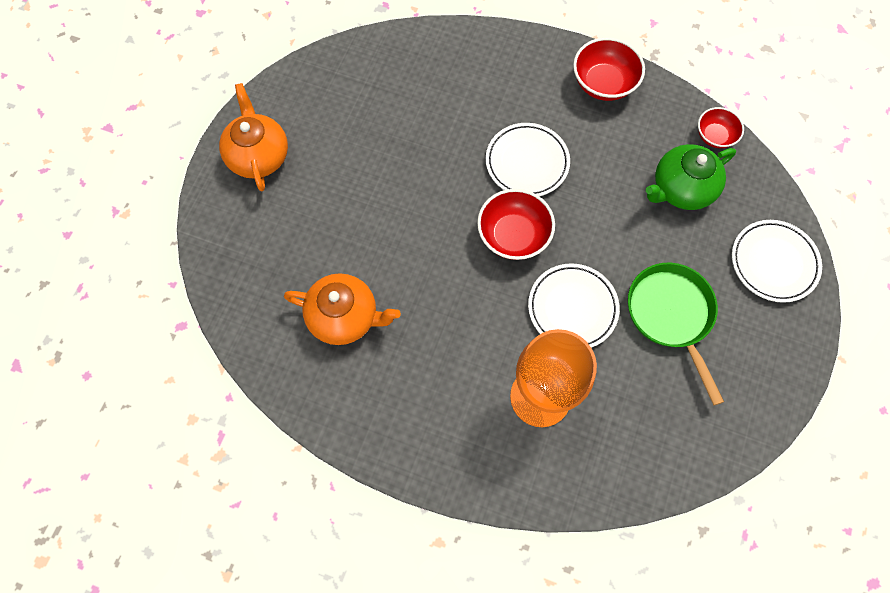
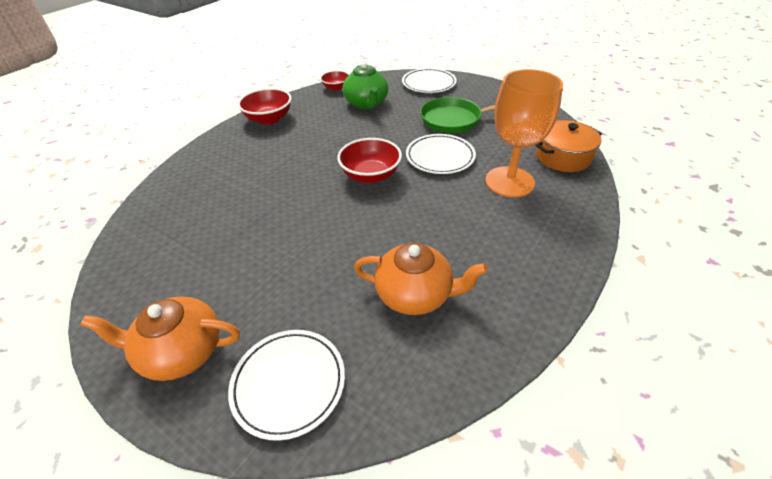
camera: 75 degrees left, 25 degrees down
(345, 317) = (415, 294): orange teapot -> orange teapot turned 75 degrees clockwise
(527, 162) = (311, 160): white plate -> white plate (289, 383)
(615, 466) = (563, 157): none -> orange pot

